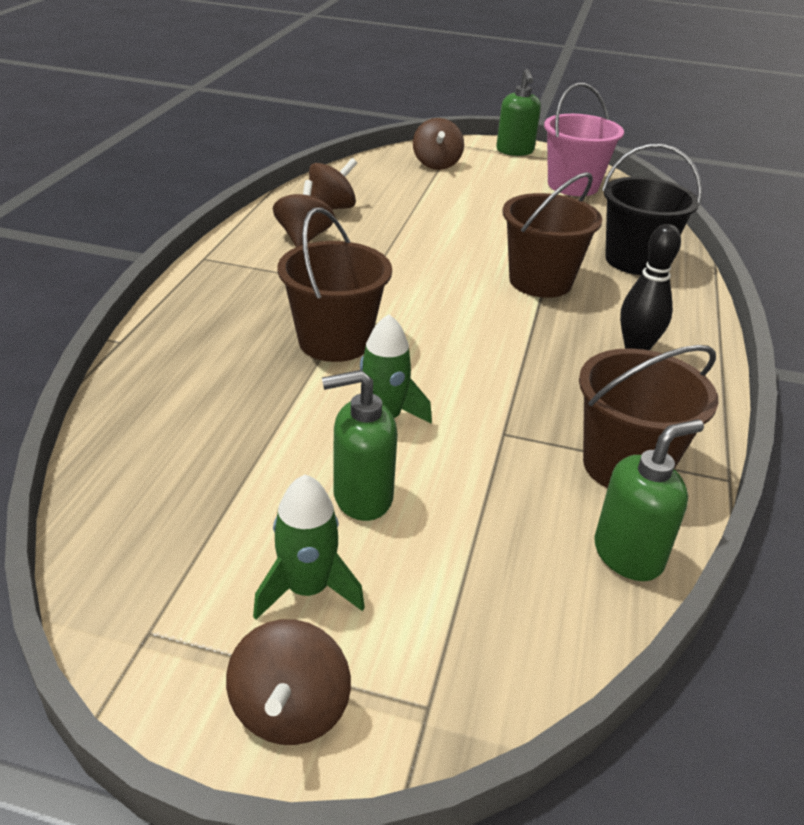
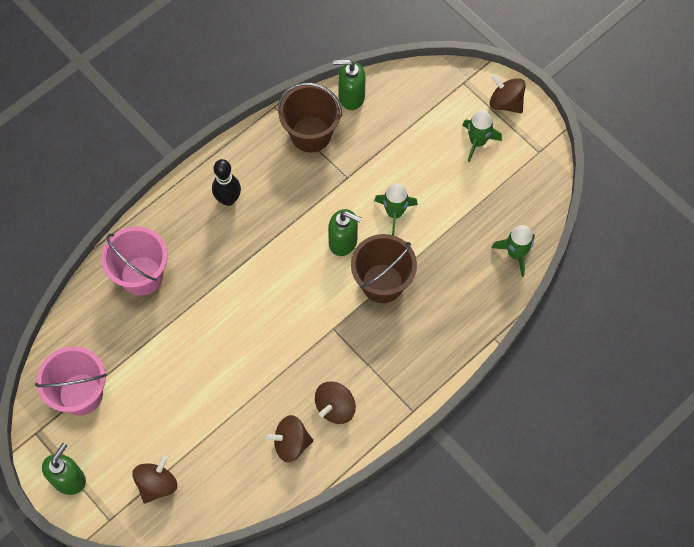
camera: 145 degrees left, 30 degrees up
(127, 442) = (516, 254): none -> green rocket
(290, 710) = (505, 103): brown spinning top -> brown spinning top turned 90 degrees counterclockwise
(362, 497) = (433, 173): green soap dispenser -> green soap dispenser (343, 242)
(540, 281) = (223, 283): brown bucket -> none
(635, 260) = (141, 275): black bucket -> pink bucket

